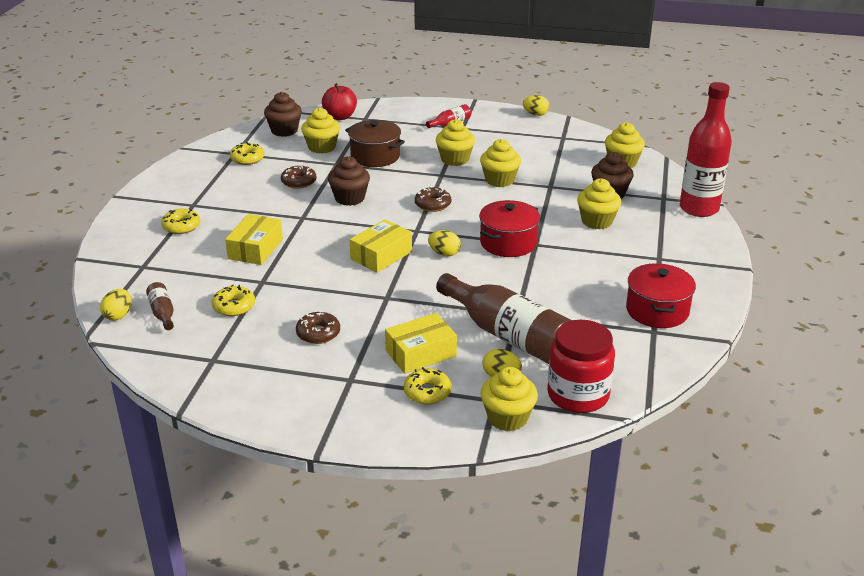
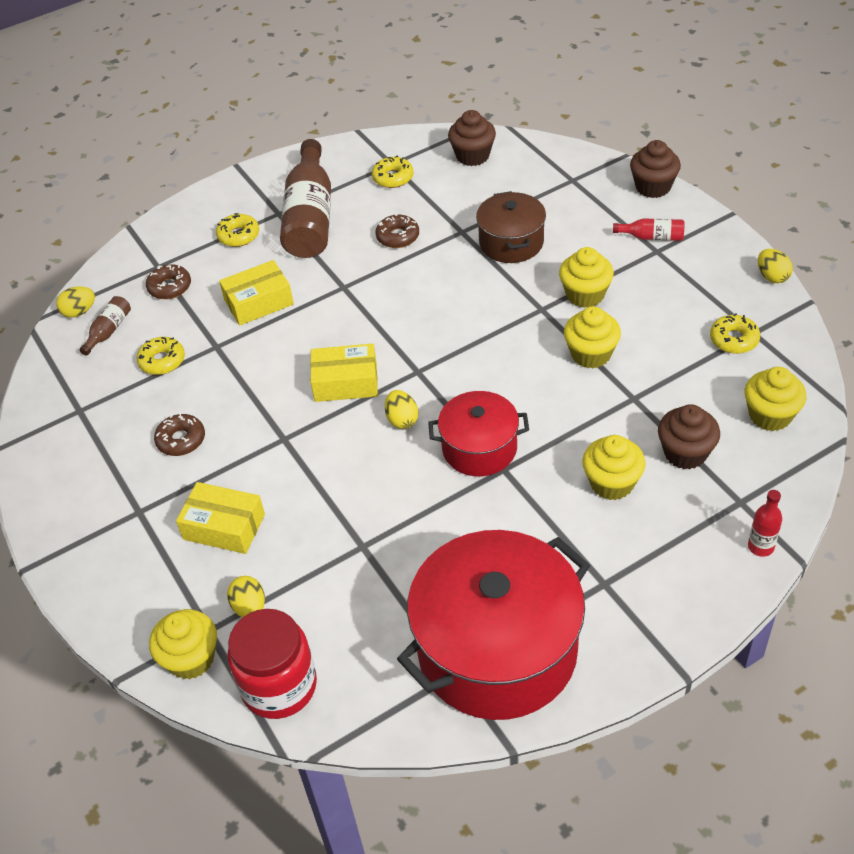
camera: 50 degrees right, 15 degrees up
(322, 147) = (477, 200): yellow cupcake -> none
(340, 117) = (551, 164): red apple -> none
(349, 198) = (414, 287): brown cupcake -> brown cupcake (653, 187)
(427, 392) = (172, 575): yellow donut -> yellow donut (734, 339)
(433, 204) = (478, 346): brown donut -> brown donut (170, 287)
(509, 336) = (319, 566): brown bottle -> brown bottle (310, 217)
(657, 311) = (497, 650): red pot -> red pot, size x1.86
(699, 208) = (760, 547): red bottle -> red bottle, size x0.44

